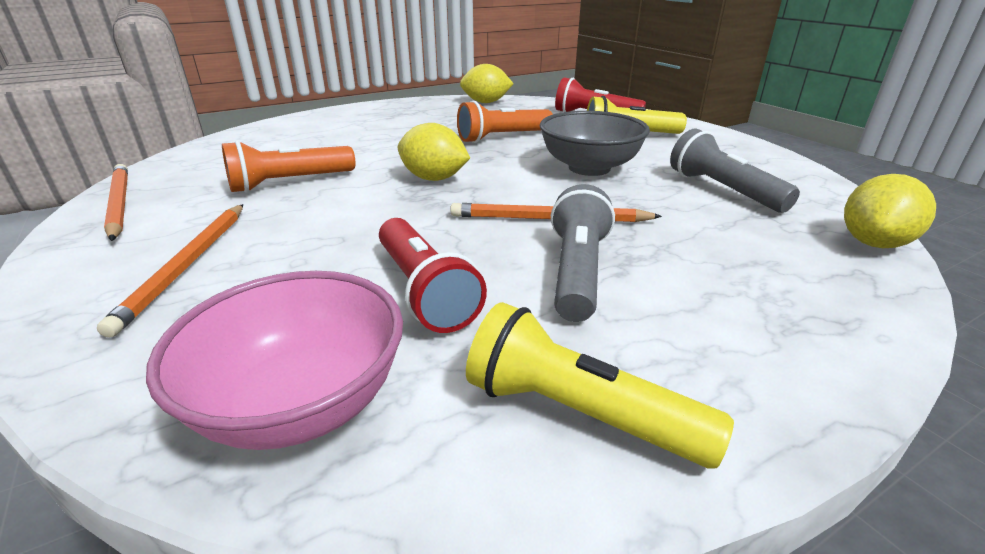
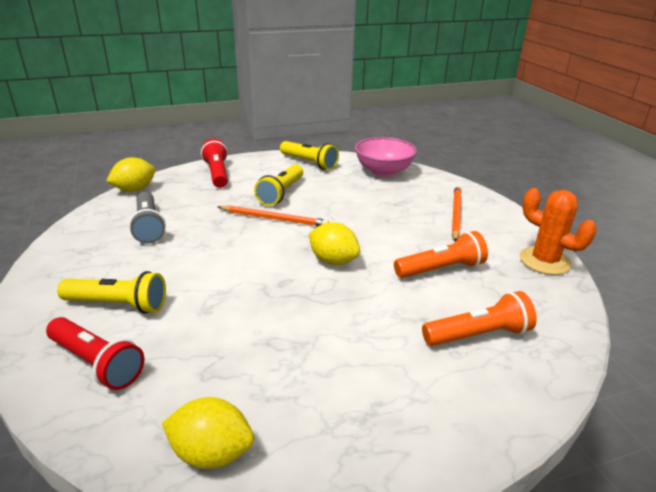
camera: 170 degrees left, 0 degrees up
(119, 204) = (544, 261): orange pencil -> orange cactus
(424, 291) = (347, 193): red flashlight -> red flashlight (217, 173)
(502, 137) = (250, 318): orange flashlight -> orange flashlight (478, 335)
(577, 271) = (281, 193): grey flashlight -> yellow flashlight
(589, 168) = (210, 258): grey bowl -> none

